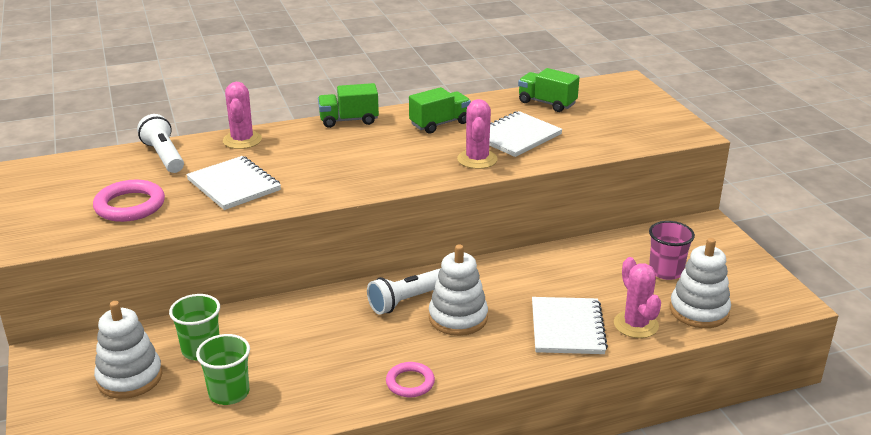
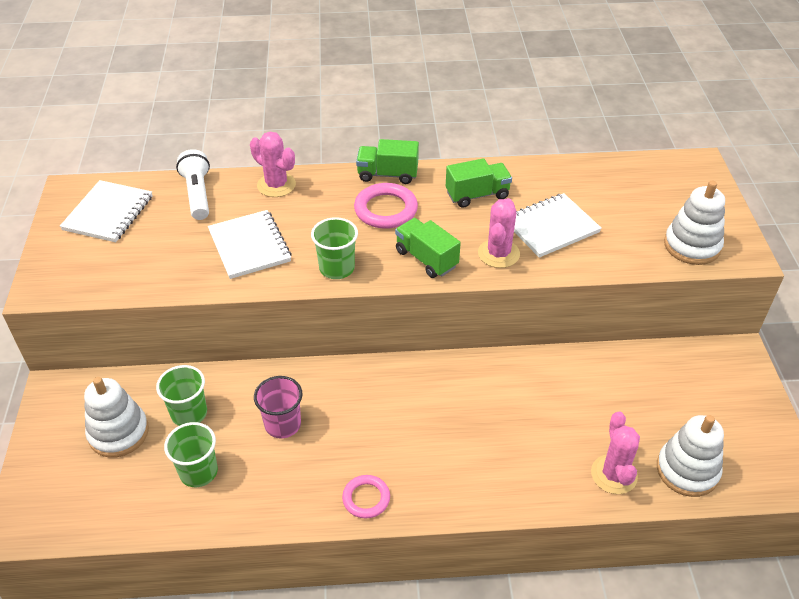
camera: 15 degrees right, 15 degrees up
(130, 205) = (147, 256): pink ring -> pink ring (386, 210)
(242, 140) = (276, 185): pink cactus -> pink cactus turned 60 degrees counterclockwise
(328, 189) = (337, 268): none -> green cup
(407, 301) = (395, 393): white flashlight -> none
(458, 318) = (437, 426): white stacking toy -> white stacking toy (692, 246)
(547, 103) = (600, 183): green truck -> green truck (426, 259)
(567, 328) = (542, 463): white notebook -> white notebook (108, 213)
(666, 271) = (670, 409): pink cup -> pink cup (283, 424)

